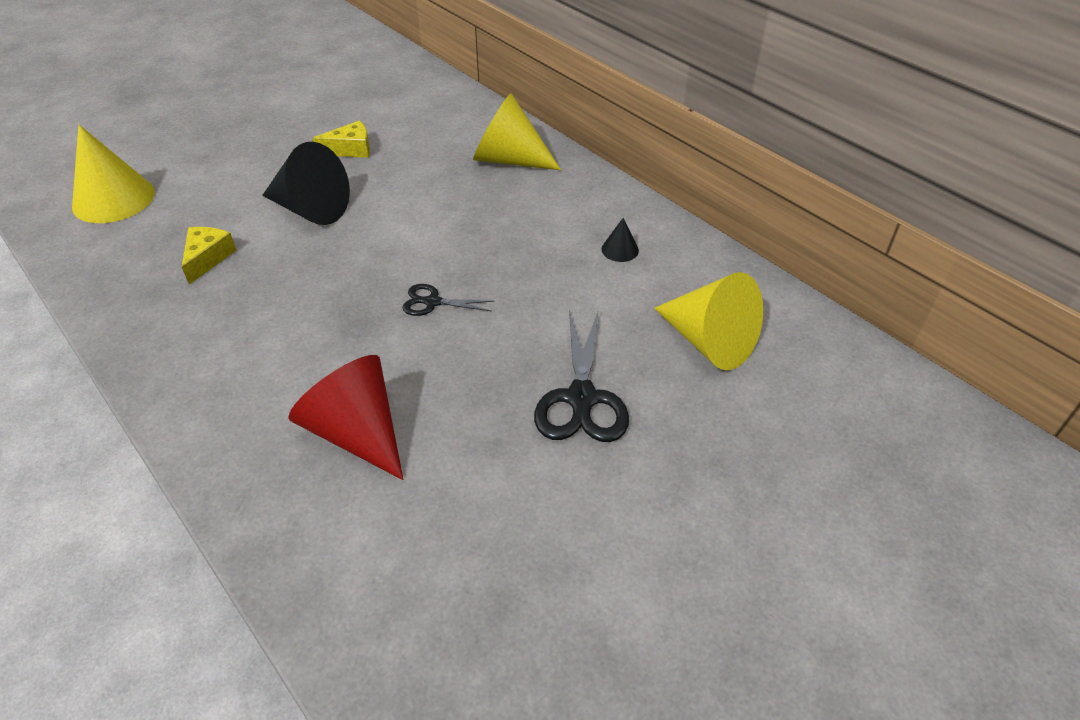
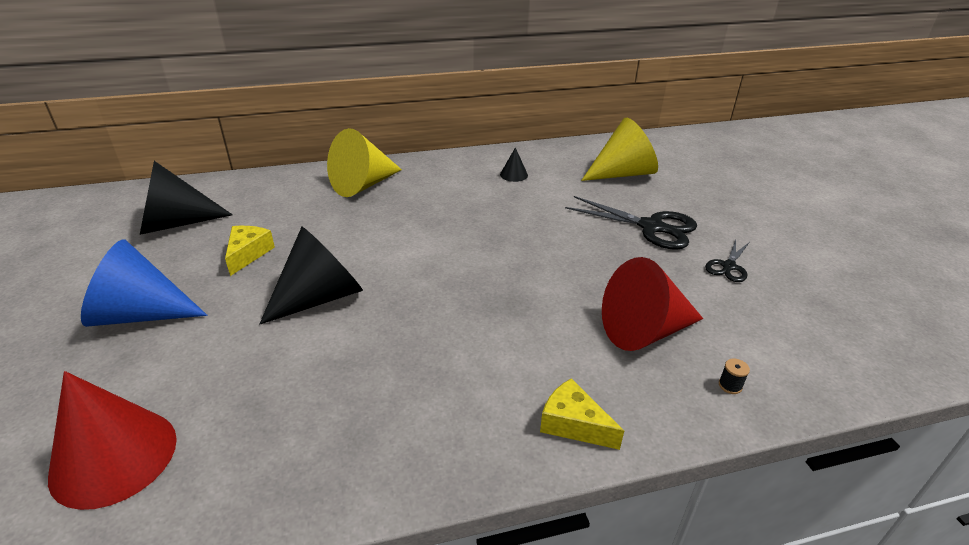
camera: 65 degrees left, 10 degrees down
(113, 199) = (114, 457): yellow cone -> red cone
(207, 258) = (333, 384): yellow cheese -> yellow cheese (573, 424)
(251, 140) = (141, 314): none -> blue cone
(292, 519) = (730, 385): none -> black spool
(373, 98) = (175, 223): none -> black cone
(433, 302) = (513, 260): black scissors -> black scissors (728, 266)

